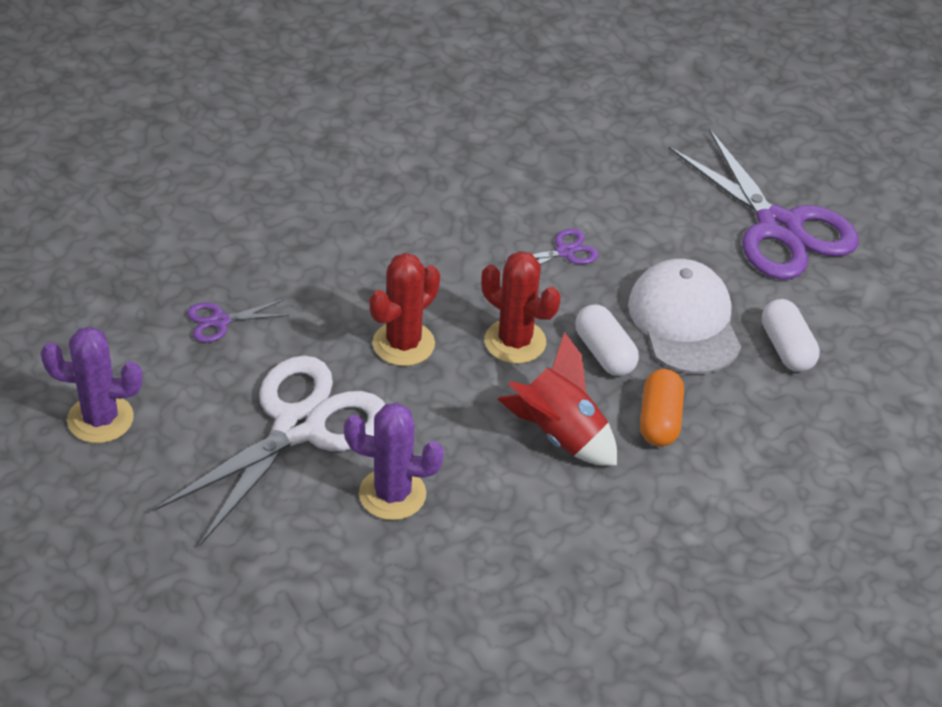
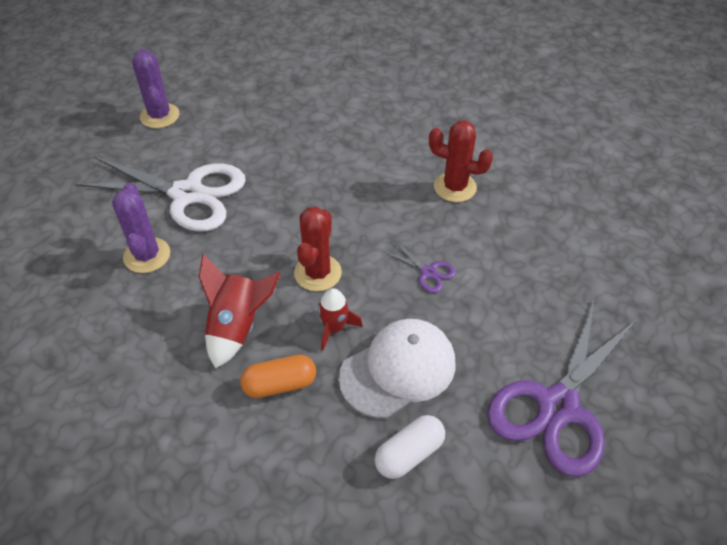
camera: 70 degrees right, 5 degrees up
(220, 321) = (260, 132): purple scissors -> none
(403, 344) = (284, 217): red cactus -> red cactus (455, 187)
(604, 353) = (334, 328): white capsule -> red rocket

